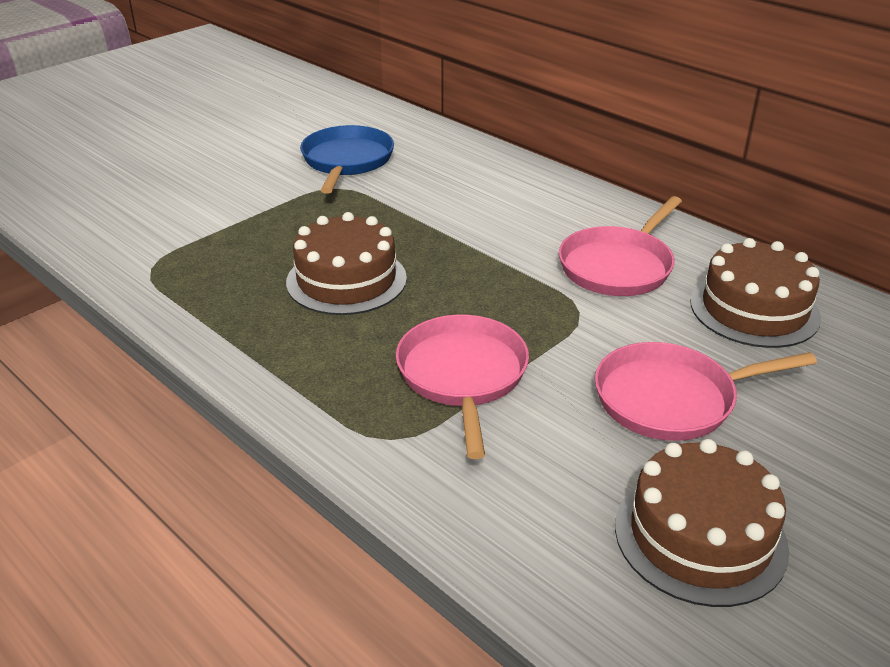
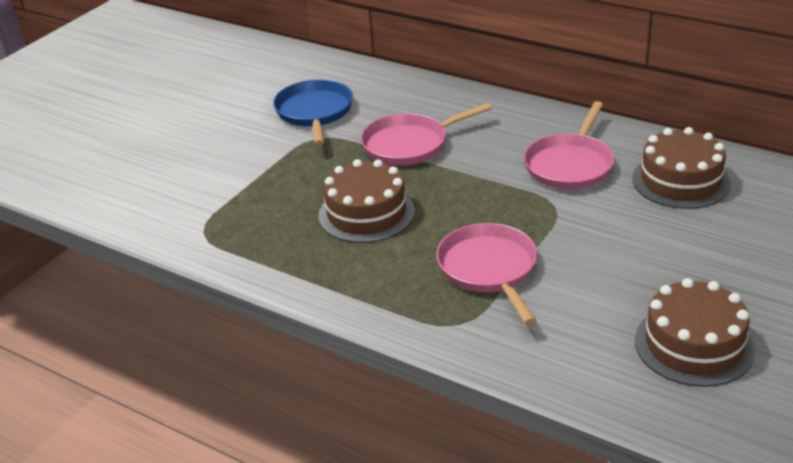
camera: 10 degrees left, 0 degrees up
(671, 399) = (644, 257): pink pan -> pink pan (409, 144)

